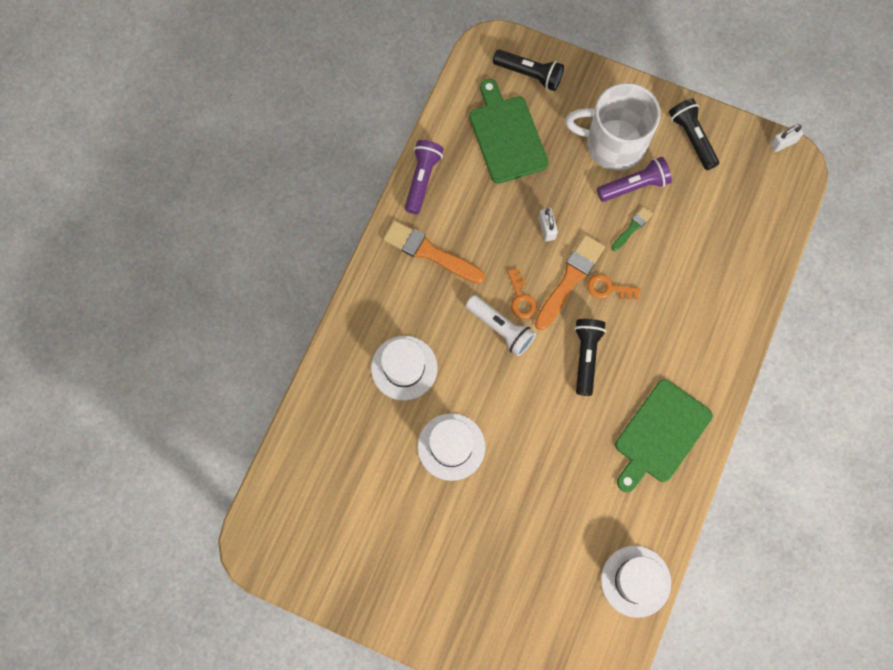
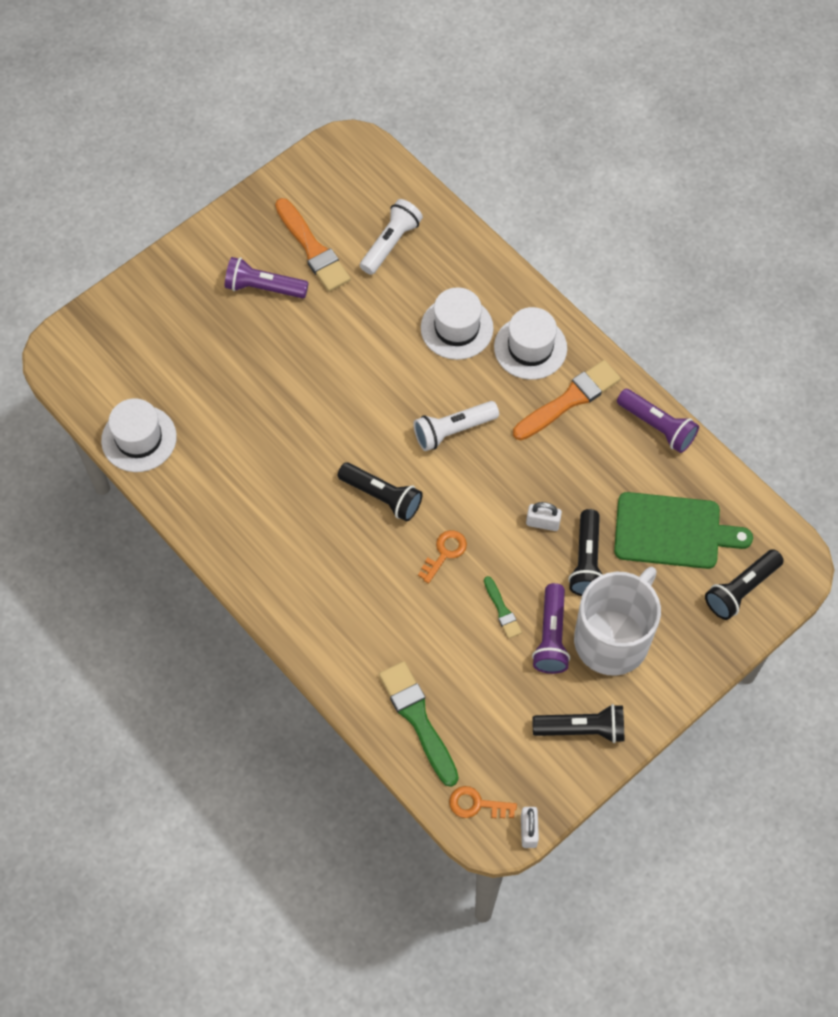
camera: 115 degrees right, 10 degrees down
(344, 461) = (391, 243): none -> white flashlight
(439, 550) = (264, 287): none -> purple flashlight
(451, 446) = (356, 336): white hat -> white hat (530, 347)
(521, 298) = (476, 463): orange key -> orange key (477, 804)
(562, 185) = (586, 561): none -> black flashlight
(570, 279) = (474, 520): orange brush -> orange brush (313, 249)
(660, 434) = (264, 529): green cutting board -> none
(747, 249) = (418, 719): none -> green brush

